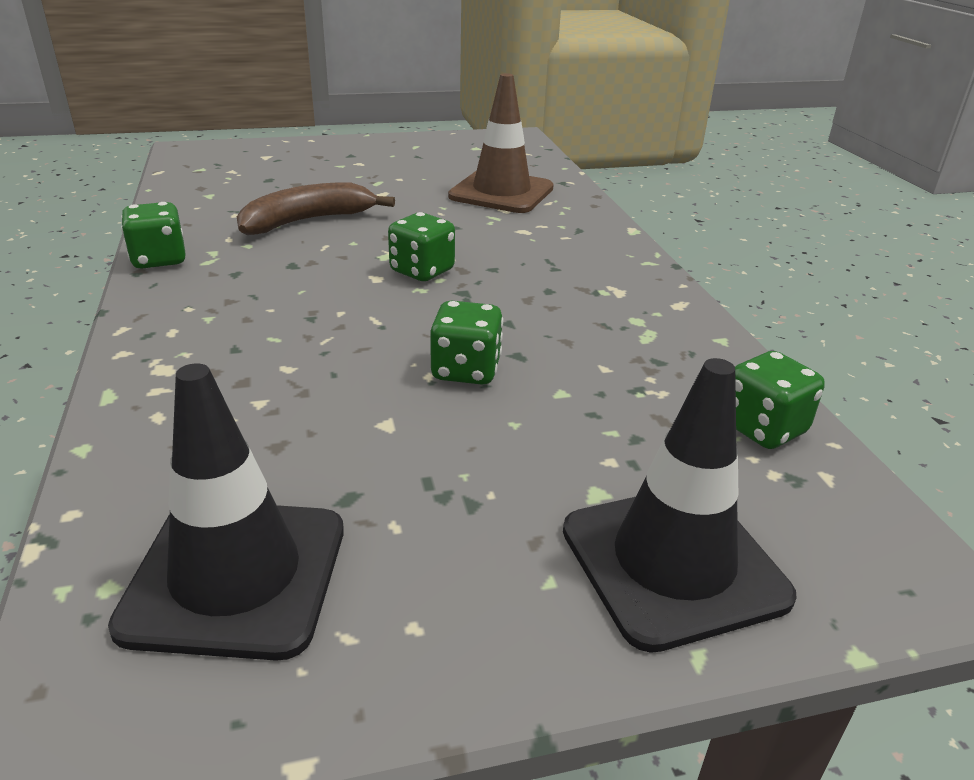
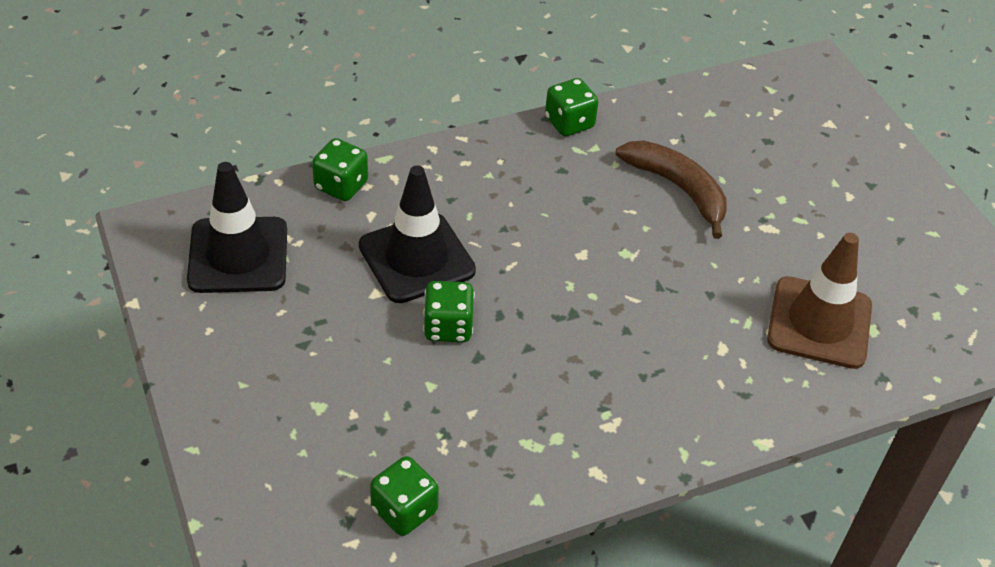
camera: 80 degrees right, 15 degrees up
(422, 271) = (602, 281): green dice -> green dice (341, 185)
(673, 563) = (259, 442): black traffic cone -> black traffic cone (416, 258)

